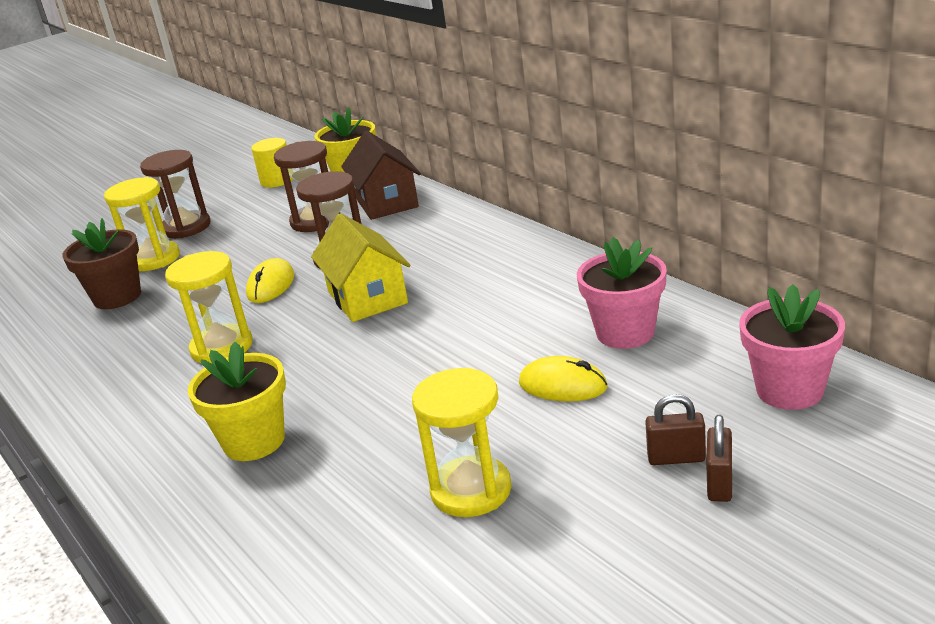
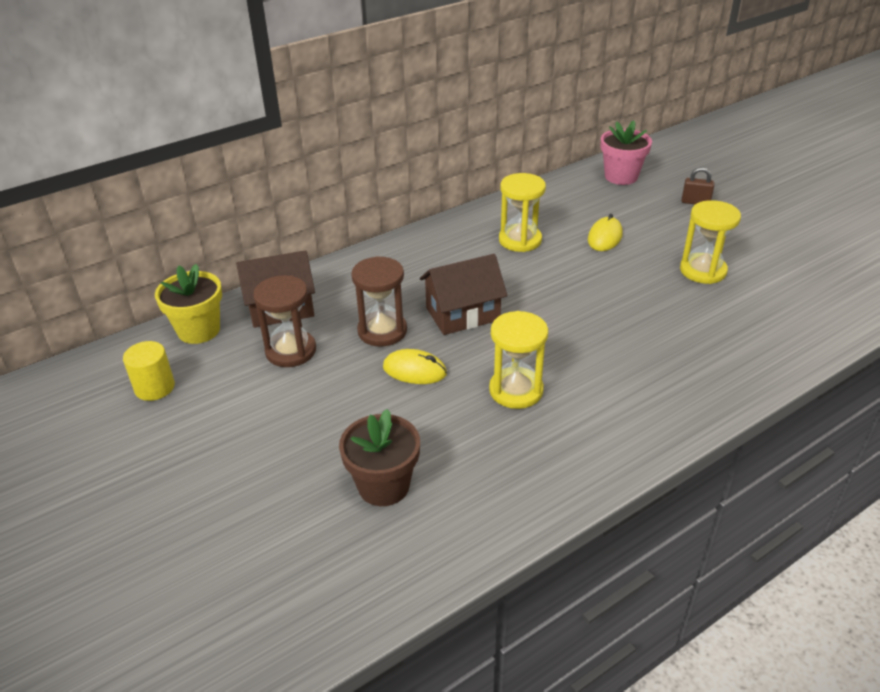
camera: 90 degrees left, 10 degrees up
(154, 259) = (303, 469): yellow hourglass -> yellow hourglass (520, 240)
(186, 227) = (232, 453): brown hourglass -> none
(254, 441) = (652, 358): yellow flower pot -> none
(367, 297) = (462, 314): yellow house -> brown house
(625, 333) = (552, 214): pink flower pot -> none
(676, 458) = (675, 210): brown padlock -> none

